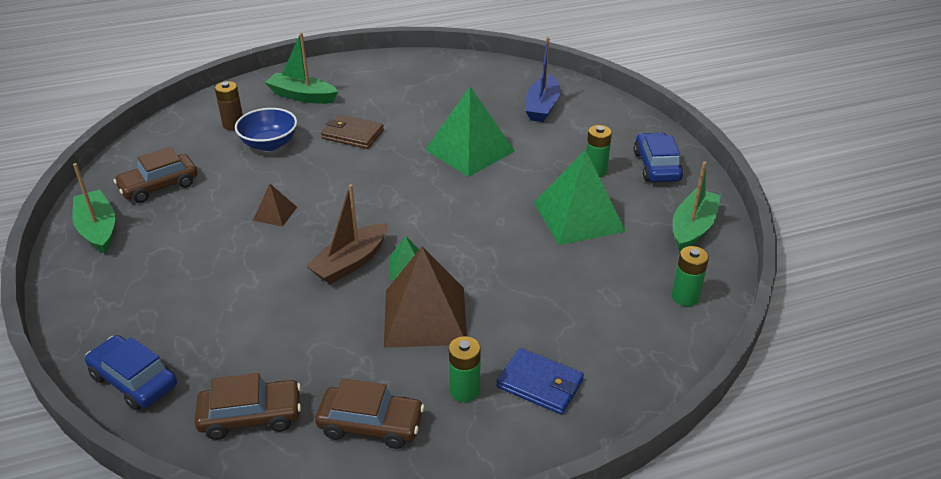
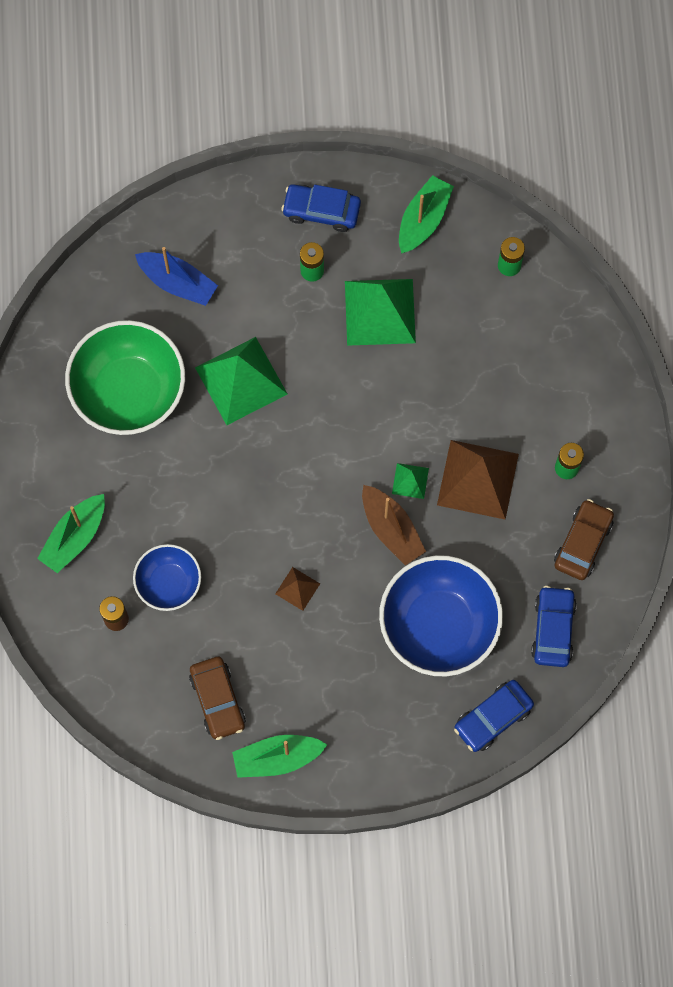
camera: 75 degrees left, 35 degrees up
(246, 316) = (439, 625): none -> blue bowl
(251, 416) = (553, 629): brown car -> blue car
(352, 135) = (175, 493): brown wallet -> none
(436, 100) = (129, 391): none -> green bowl
(540, 384) = (574, 411): blue wallet -> none
(692, 228) = (423, 219): green boat -> green boat turned 75 degrees clockwise

